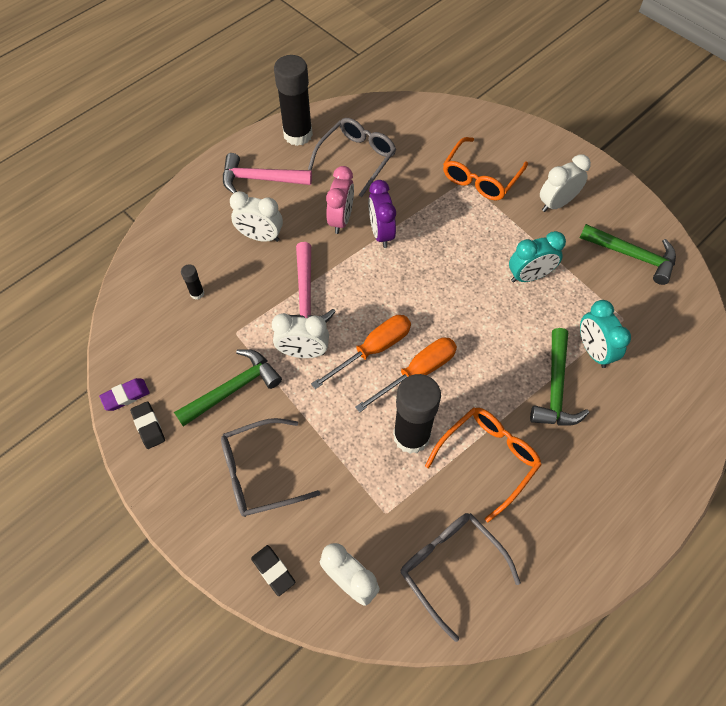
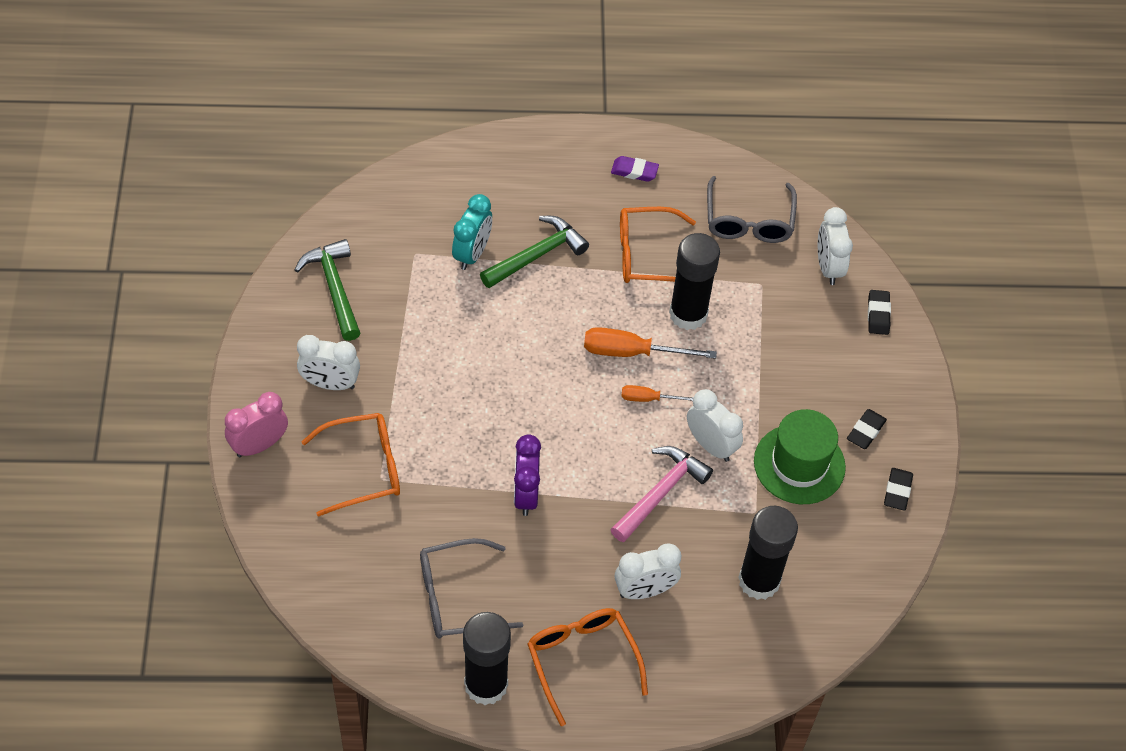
camera: 140 degrees left, 5 degrees down
(126, 396) = (899, 534): purple eraser -> purple eraser (634, 171)
(197, 293) = (759, 581): black glue stick -> black glue stick, size x2.34
(205, 454) = (866, 431): none -> black eraser
(233, 388) = (799, 464): green hammer -> green hat
(259, 473) = (833, 383): grey glasses -> none
(260, 179) = (582, 660): pink hammer -> orange glasses
(260, 236) = (645, 590): white clock -> white clock turned 105 degrees clockwise
(341, 219) = (548, 541): pink clock -> pink clock (259, 445)
(373, 349) = (649, 399): orange screwdriver -> orange screwdriver, size x0.57
(381, 233) = (526, 494): purple clock -> purple clock turned 150 degrees clockwise
(529, 276) = (444, 346): turquoise clock -> none

